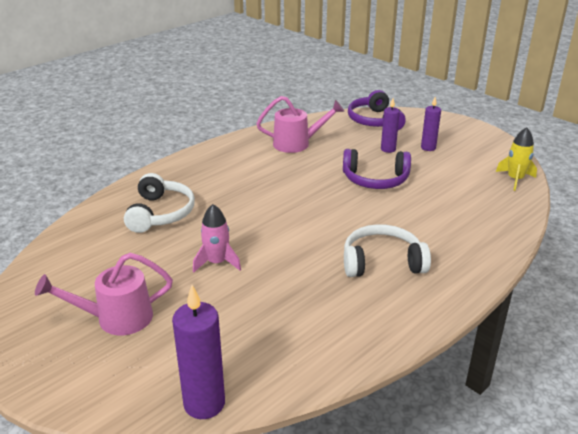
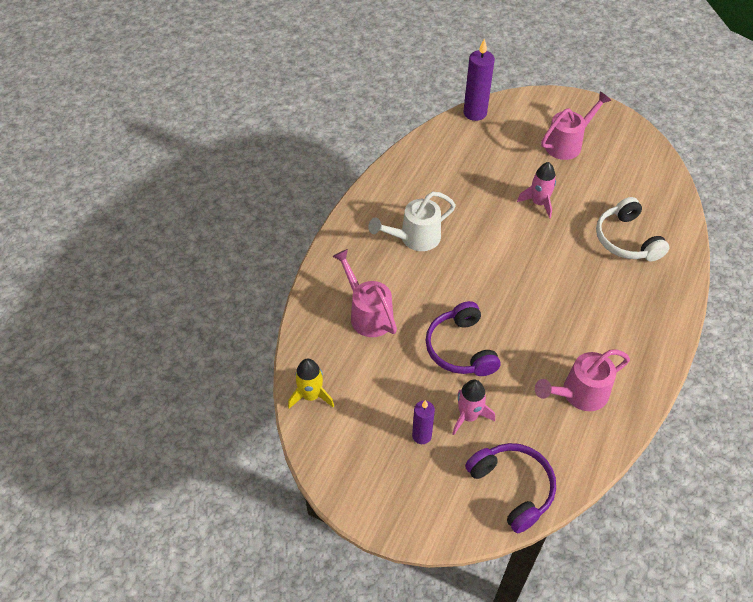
camera: 160 degrees right, 20 degrees up
(375, 179) = (460, 348): purple headphones -> purple headphones turned 90 degrees counterclockwise
(382, 262) = (414, 238): white headphones -> white watering can
(388, 149) = (468, 416): purple candle -> pink rocket
(454, 215) = (367, 314): none -> pink watering can

